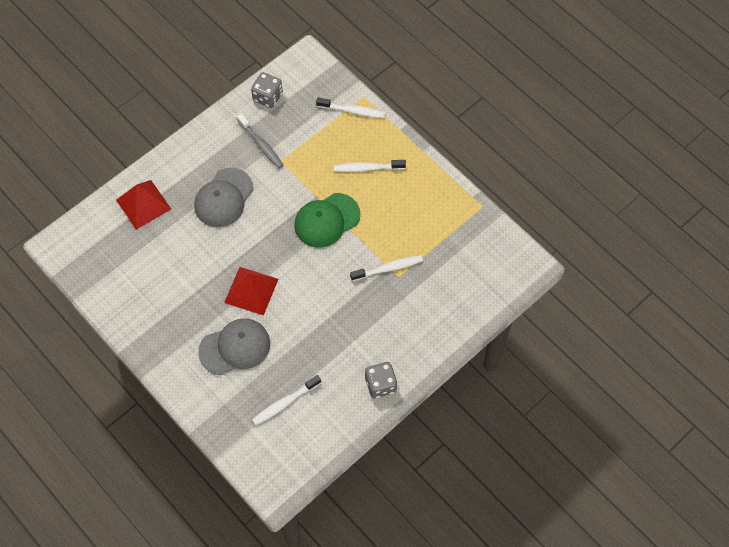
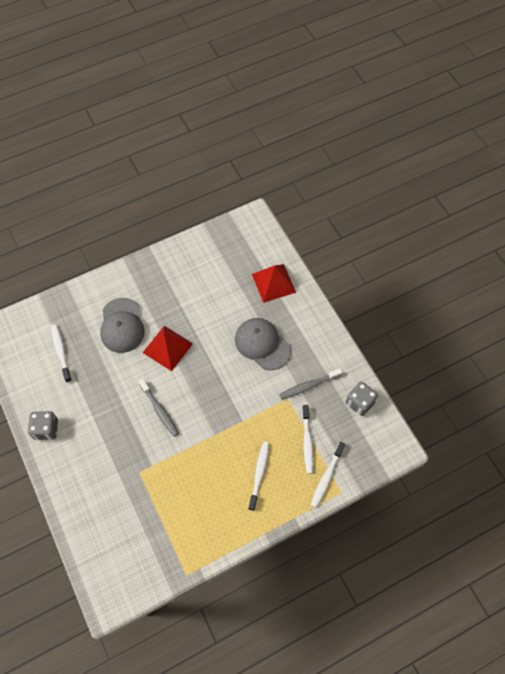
camera: 105 degrees right, 0 degrees up
(326, 220) = (215, 424): green cap -> none
(327, 277) = (160, 410): none -> grey toothbrush
(388, 268) = (150, 465): white toothbrush -> white toothbrush (307, 442)

